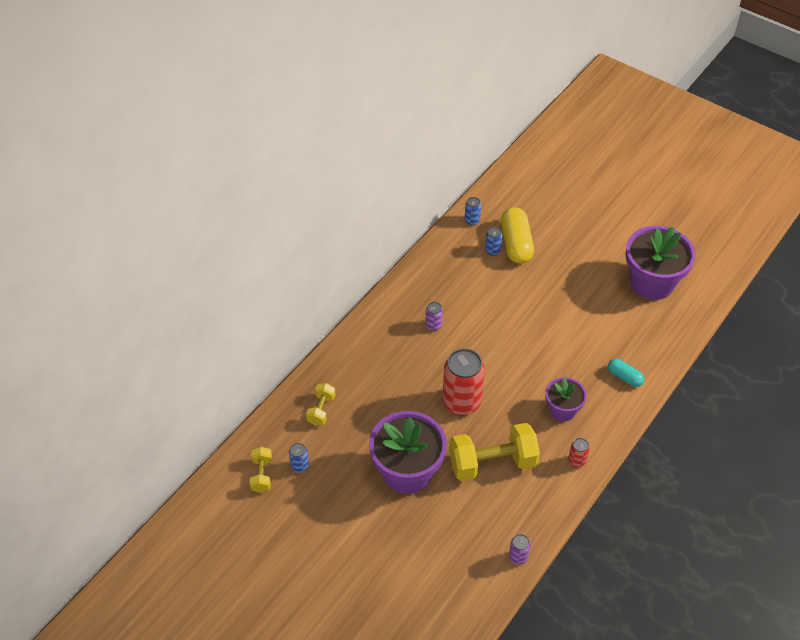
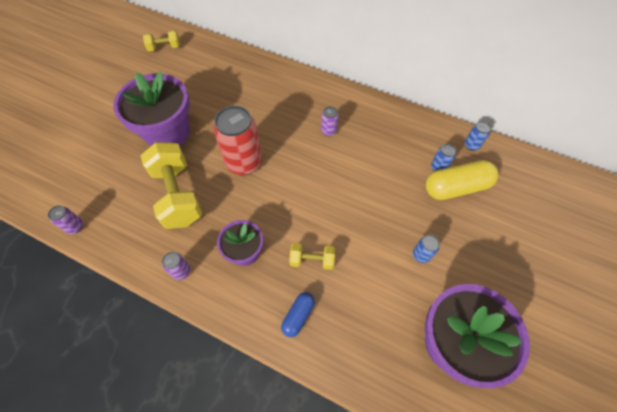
camera: 80 degrees right, 10 degrees up
(300, 466) = (172, 66): blue can -> blue can (421, 255)
(321, 410) = (226, 70): yellow dumbbell -> yellow dumbbell (312, 260)
(576, 461) = (181, 271): red can -> purple can
(624, 377) = (298, 316): turquoise capsule -> blue capsule

